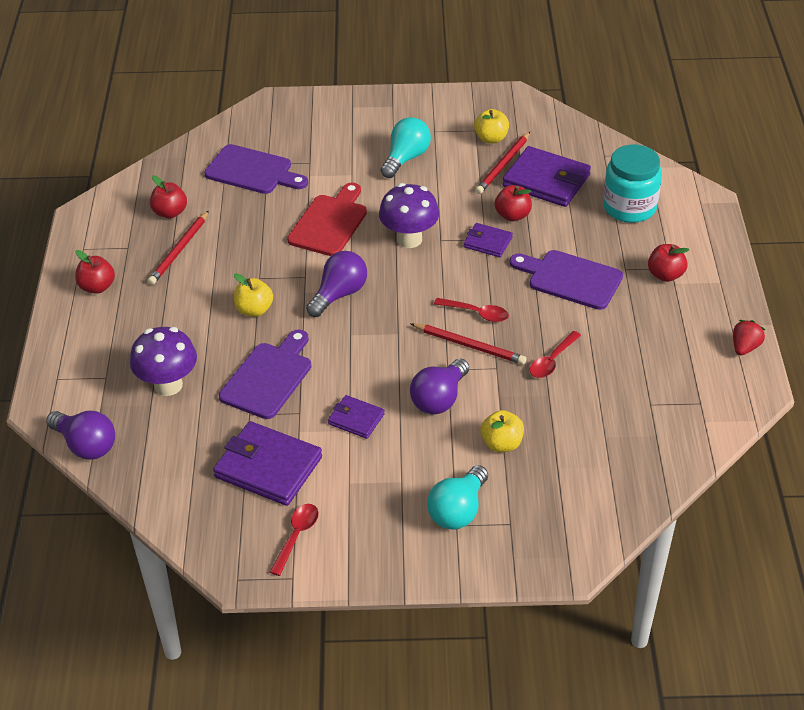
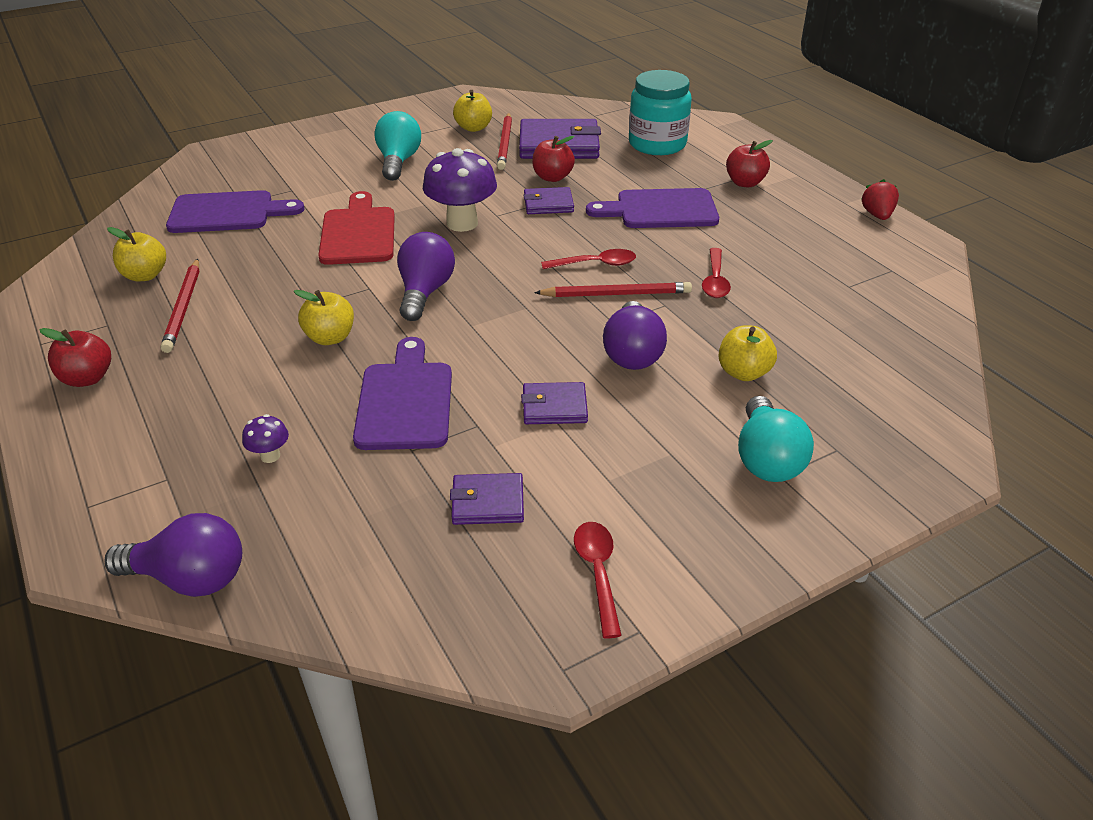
camera: 30 degrees left, 5 degrees down
(168, 385) = (270, 456): purple mushroom -> purple mushroom, size x0.45
(170, 212) = (145, 275): red apple -> yellow apple
(268, 467) = (488, 502): purple wallet -> purple wallet, size x0.54

